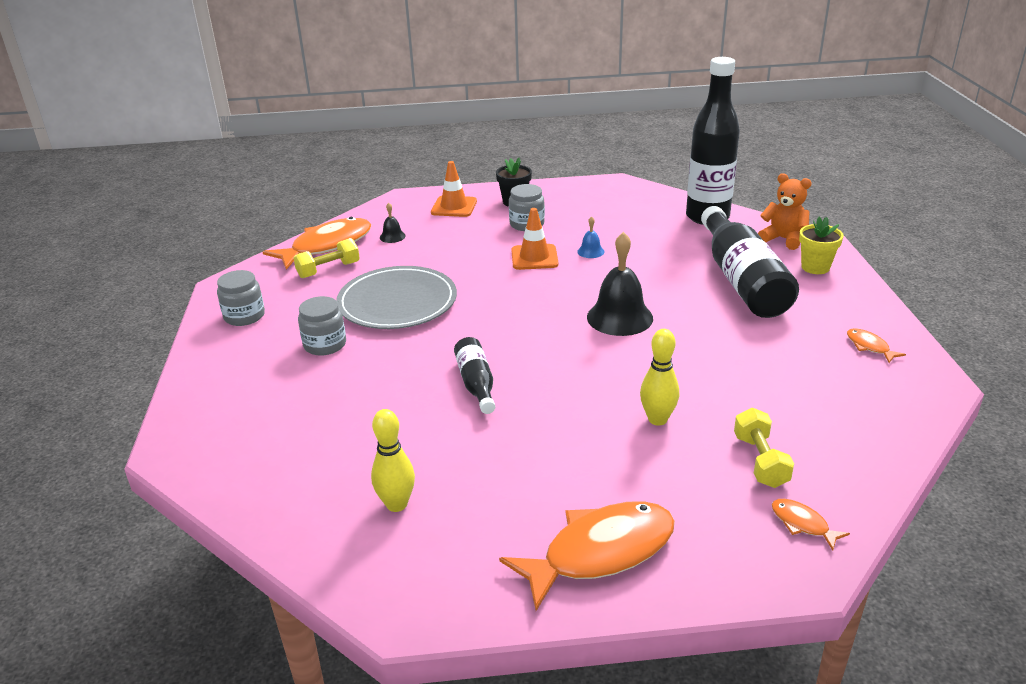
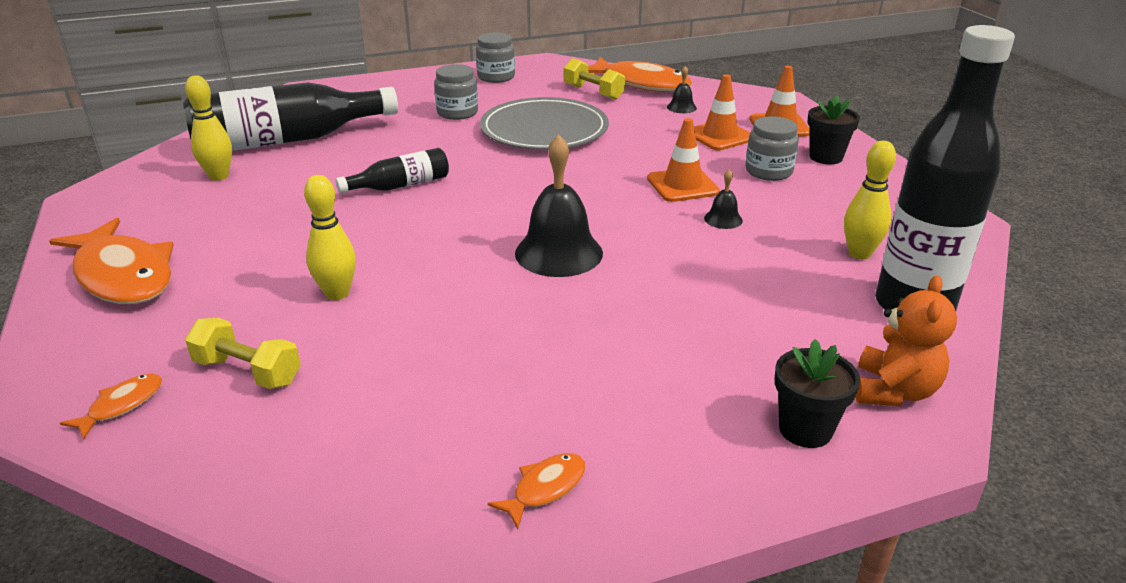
camera: 75 degrees right, 0 degrees up
(458, 231) = (720, 136): none -> orange traffic cone
(590, 251) = (723, 219): blue bell -> black bell
(647, 219) = (859, 253): none -> yellow bowling pin
(742, 280) = (710, 347): black bottle -> black bottle (287, 140)
(760, 461) = (248, 371): yellow dumbbell -> yellow dumbbell turned 45 degrees clockwise
(815, 267) = (805, 429): yellow flower pot -> black flower pot

